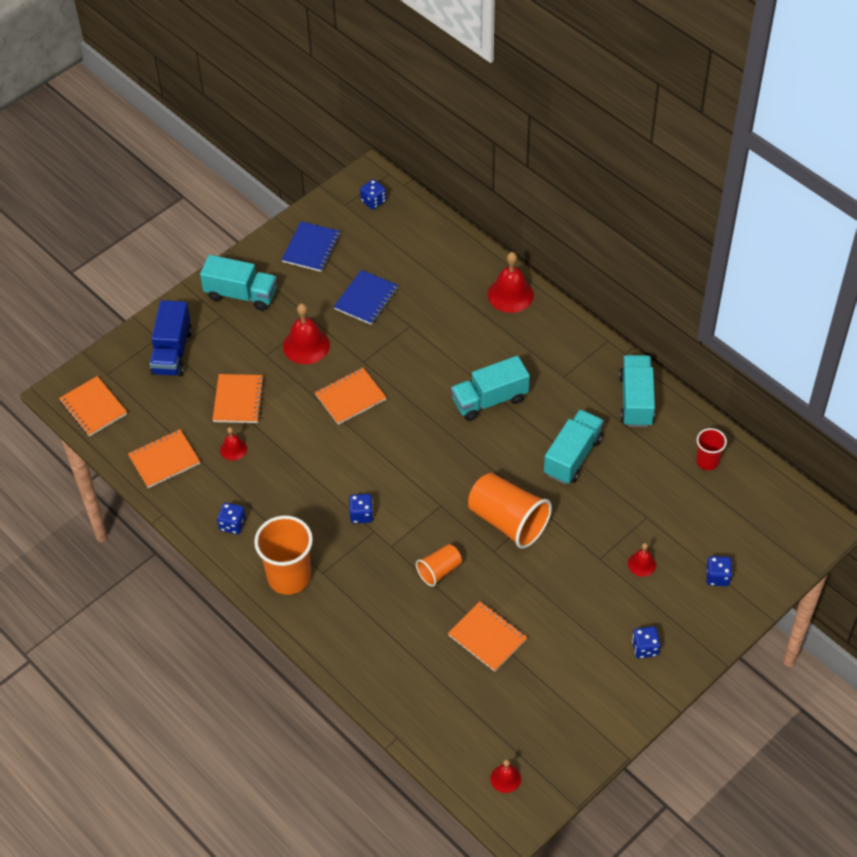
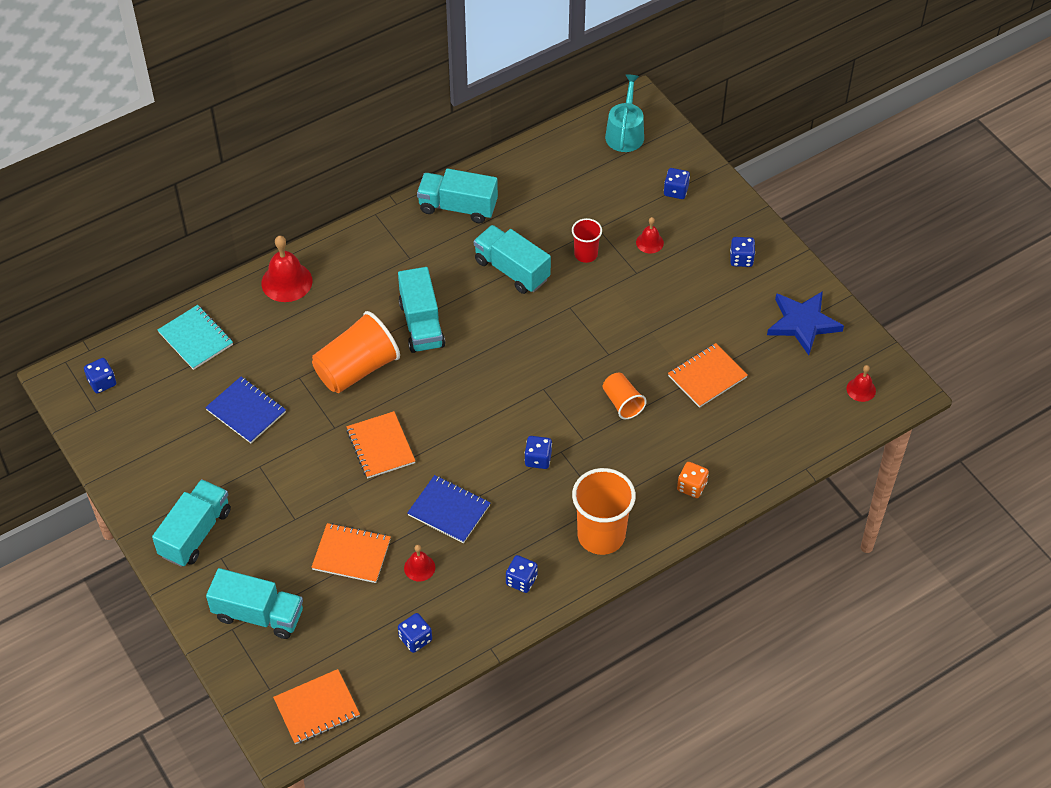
camera: 80 degrees left, 0 degrees up
(164, 460) = (415, 639): orange notebook -> blue dice
(172, 351) = (258, 615): blue truck -> turquoise truck
(306, 345) = (294, 478): red bell -> none
(311, 248) = (150, 453): blue notebook -> blue notebook (449, 510)
(356, 642) = (691, 486): none -> orange dice
(432, 248) = (196, 339): none -> turquoise notebook
(508, 521) = (576, 336): orange cup -> orange cup (356, 369)
(577, 715) = (803, 323): none -> blue star
(707, 461) = (545, 169): red cup -> red cup (586, 254)
(781, 521) = (625, 133): none -> turquoise watering can

